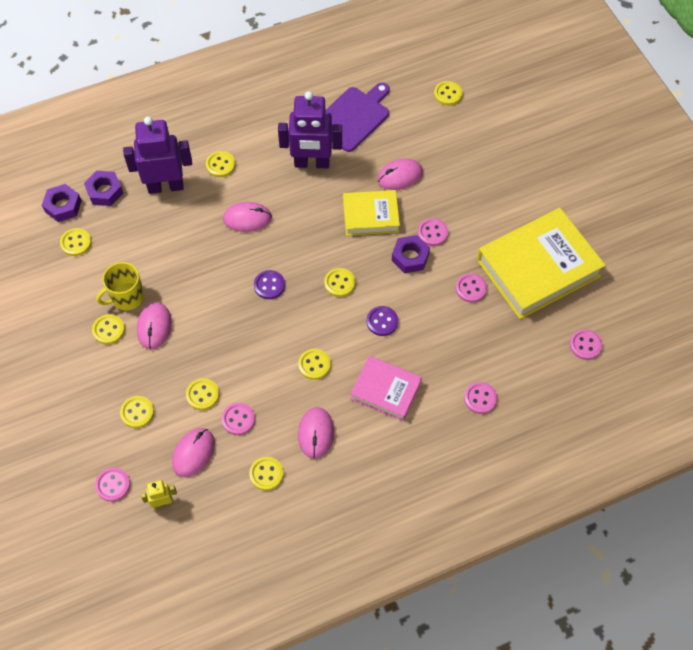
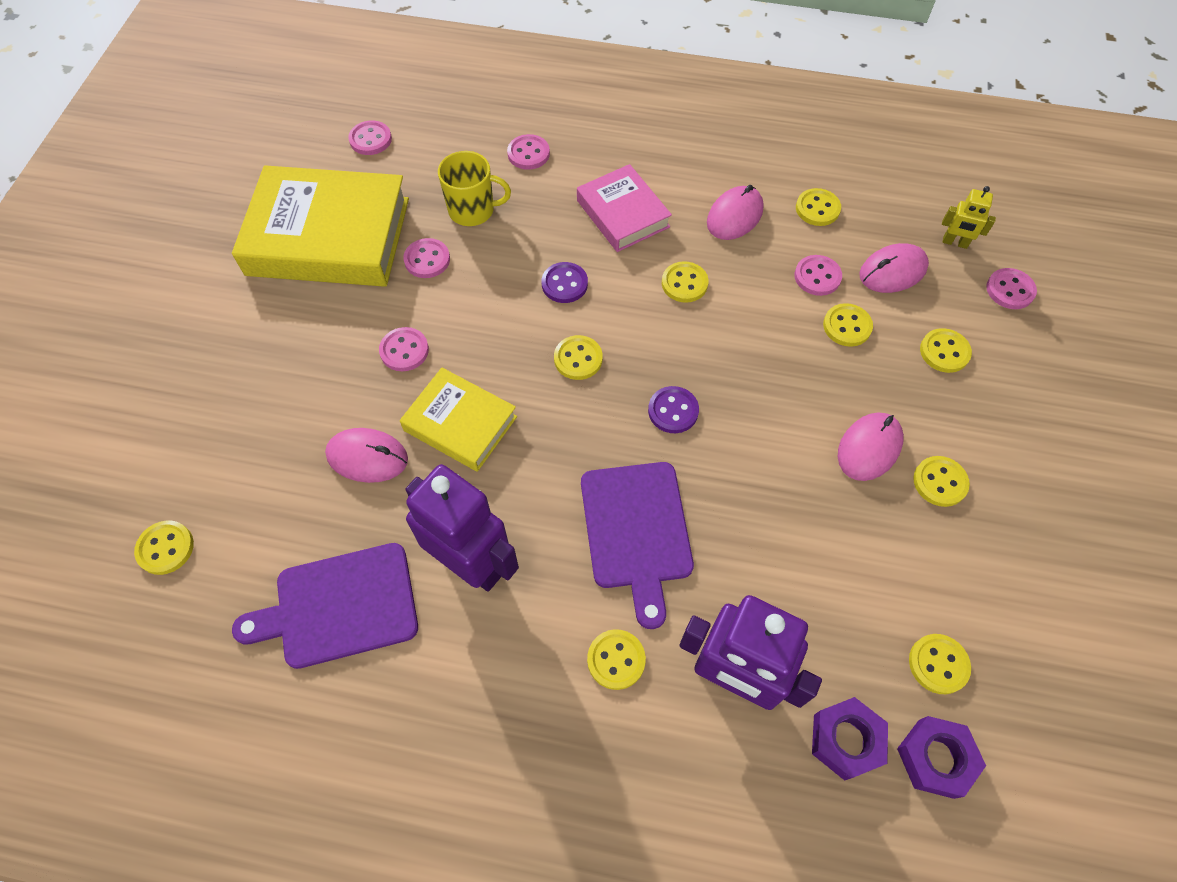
camera: 145 degrees left, 0 degrees up
(127, 297) = (891, 516): yellow mug -> yellow mug (472, 210)
(247, 218) = (636, 531): pink mouse -> purple cutting board
(410, 257) = (461, 337): purple nut -> none

